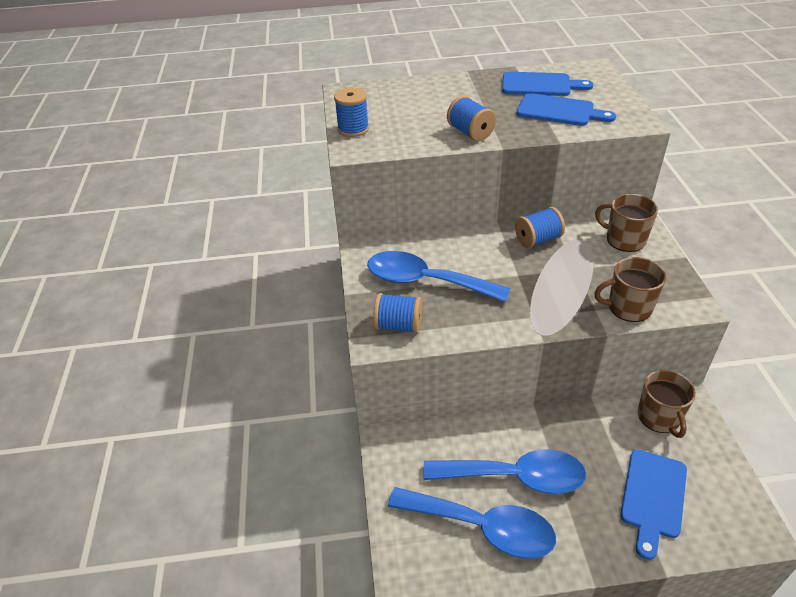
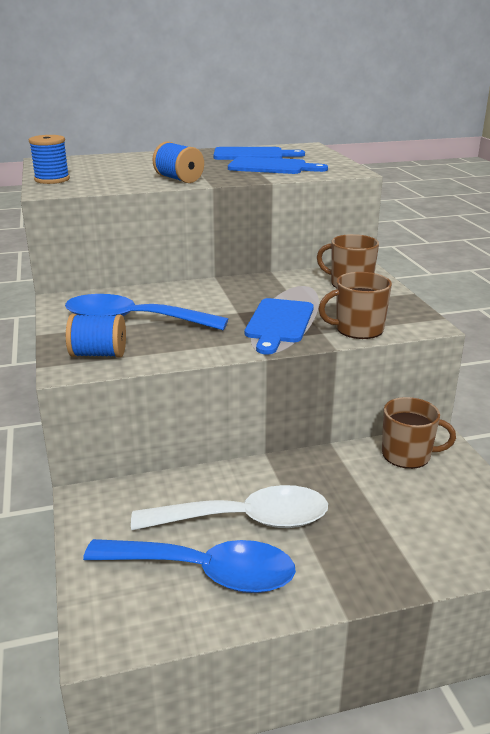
camera: 10 degrees left, 15 degrees down
(515, 477) = (245, 520): blue spoon -> white spoon
(538, 240) = (258, 287): blue spool -> none
(653, 497) = (408, 526): blue cutting board -> blue cutting board (279, 323)
(659, 417) = (407, 455): brown mug -> brown mug turned 60 degrees counterclockwise

